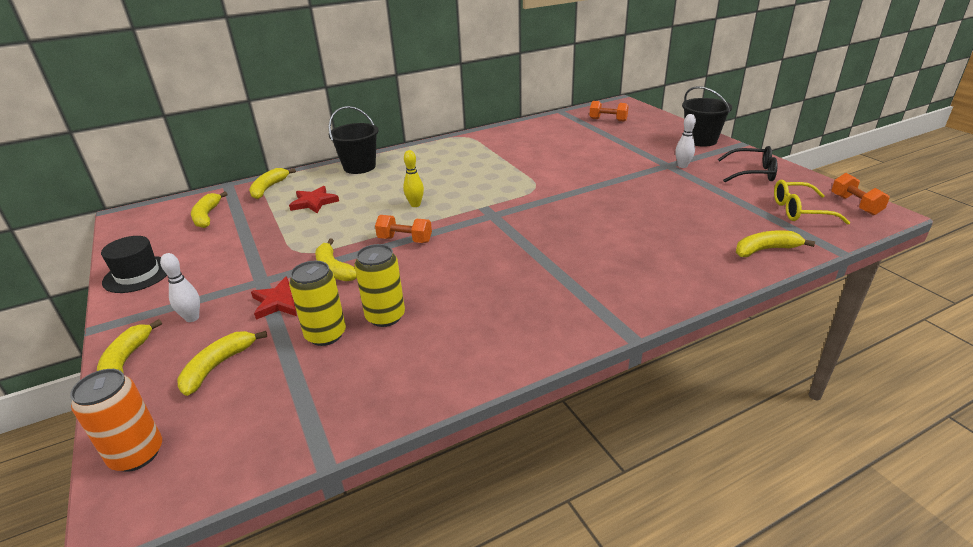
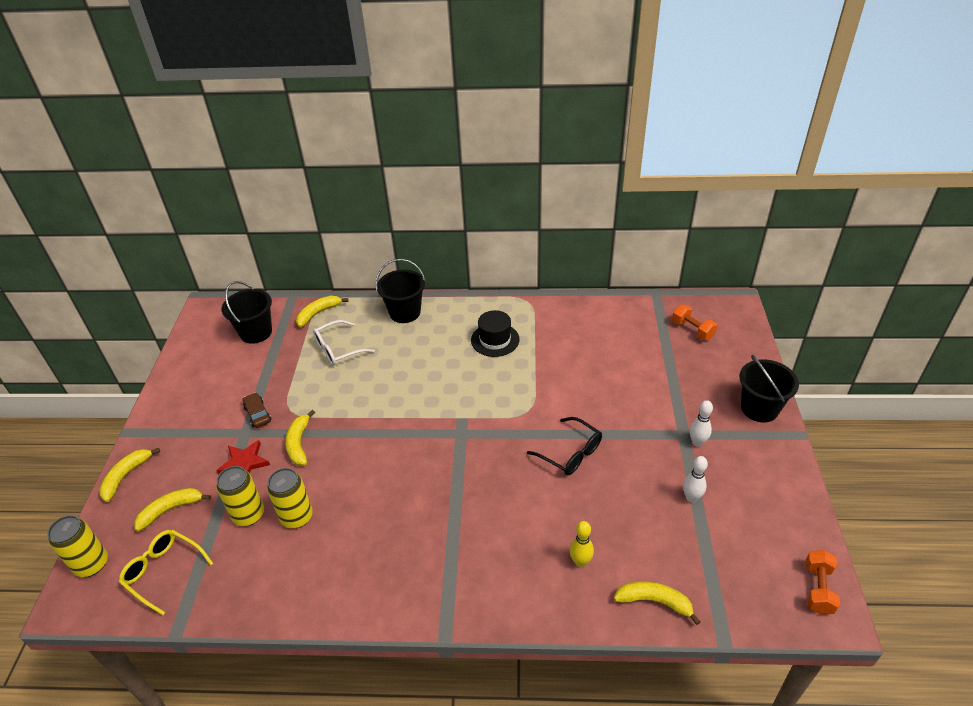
camera: 30 degrees right, 10 degrees up
(137, 454) = (91, 564): orange can -> yellow can
(138, 274) = (177, 385): black hat -> black hat (495, 340)
(192, 318) = (183, 451): white bowling pin -> white bowling pin (691, 498)
(207, 216) = (256, 332): yellow banana -> black bucket
(264, 265) = (257, 414): none -> brown car
(314, 202) = (338, 349): red star -> white glasses
(405, 240) = (370, 433): orange dumbbell -> none
(415, 205) = (411, 389): yellow bowling pin -> yellow bowling pin (580, 562)
(751, 173) = (759, 487): black glasses -> black glasses (570, 453)
(800, 211) = (748, 568): yellow glasses -> yellow glasses (164, 572)

